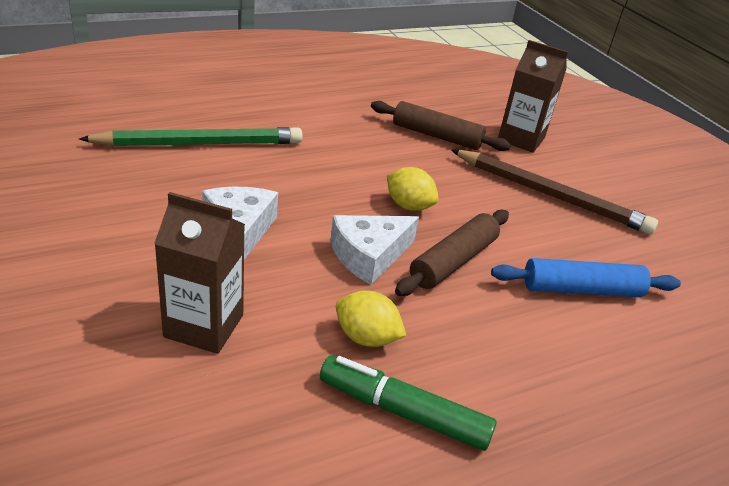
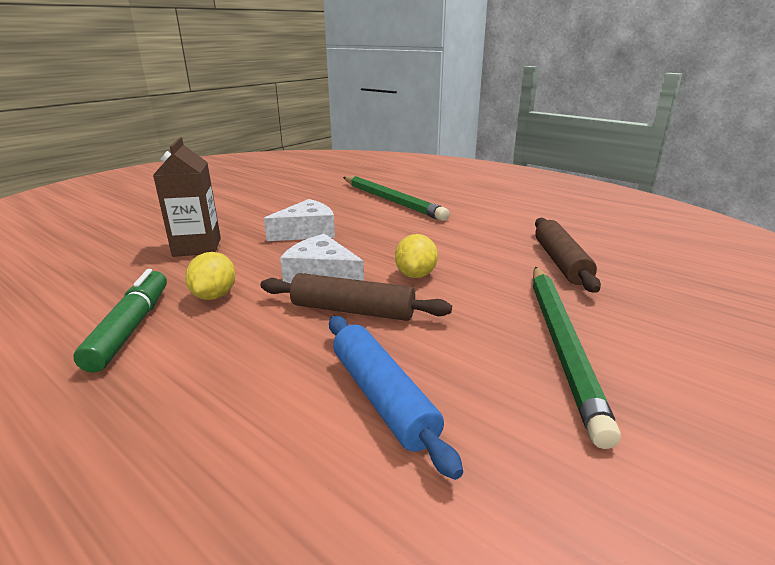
camera: 70 degrees right, 10 degrees down
(521, 139) = (656, 304): brown carton -> none
(551, 195) = (562, 345): brown pencil -> green pencil

